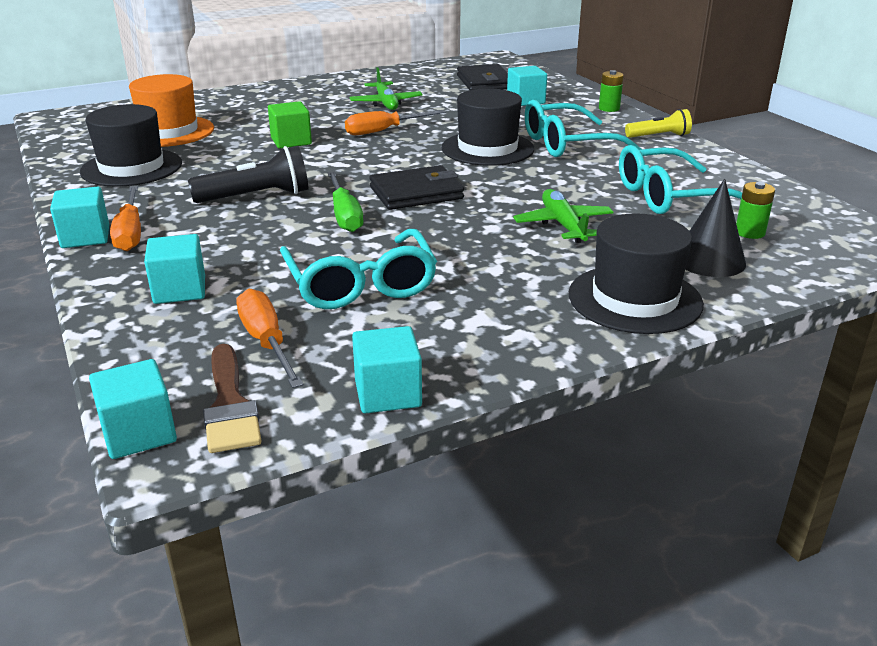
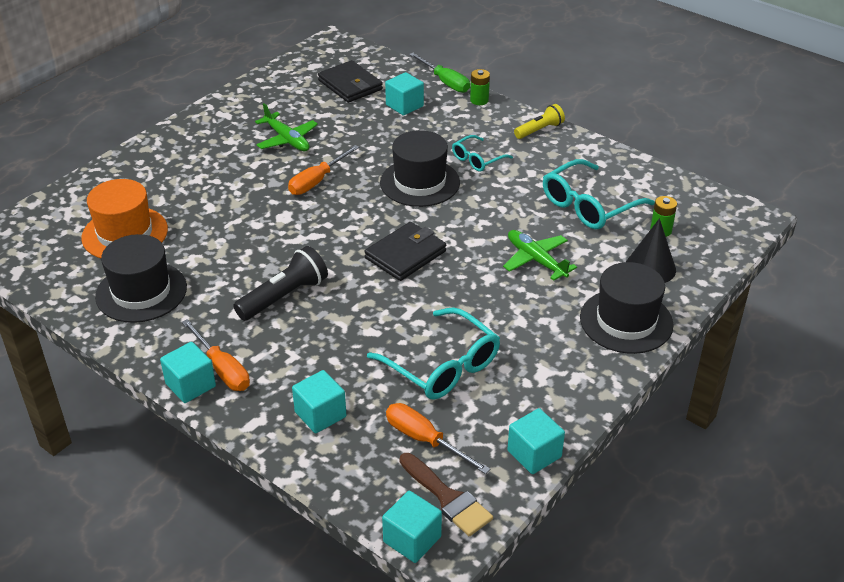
camera: 25 degrees left, 10 degrees up
(291, 141) = (249, 217): green cube -> none
(344, 215) = (372, 297): green screwdriver -> green screwdriver (445, 82)
(566, 144) = (477, 160): turquoise glasses -> turquoise glasses, size x0.57

